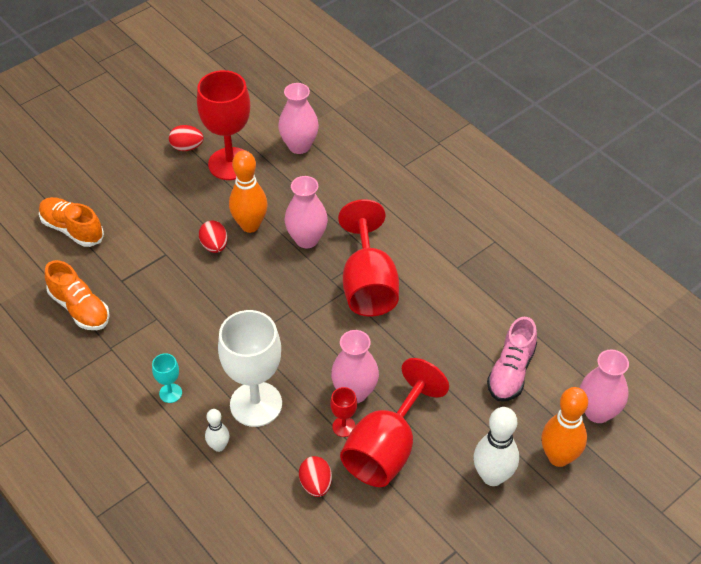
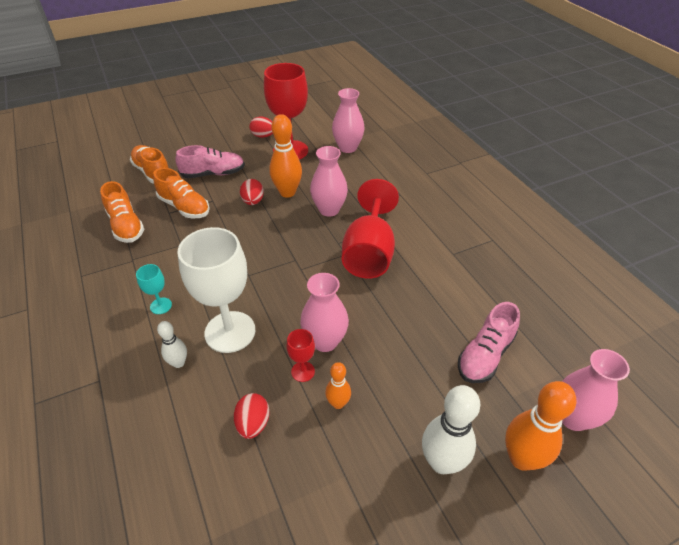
camera: 15 degrees right, 5 degrees down
(136, 270) = (184, 207): none -> orange shoe
(149, 216) = (213, 174): none -> pink shoe
(387, 448) = (338, 403): red goblet -> orange bowling pin

